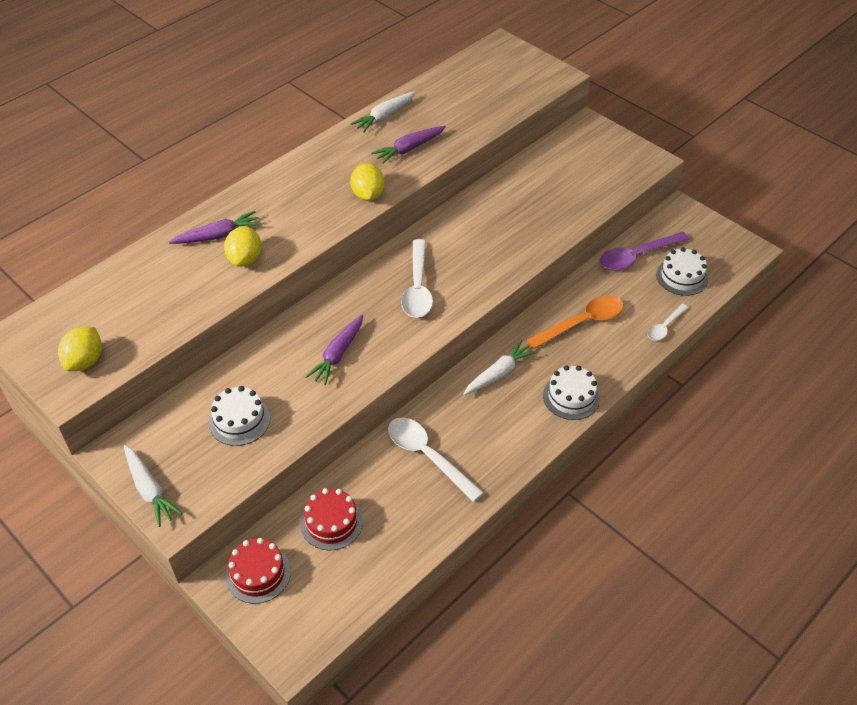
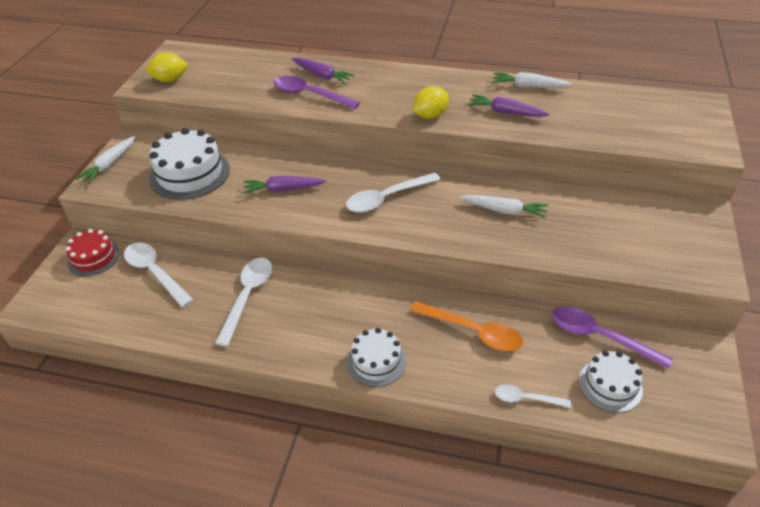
camera: 60 degrees right, 5 degrees down
(239, 420) = (190, 174): white cake -> white cake, size x1.63
(245, 259) = (309, 95): yellow lemon -> purple spoon
(331, 522) = (155, 273): red cake -> white spoon
(498, 374) = (365, 301): white carrot -> white carrot (504, 211)

